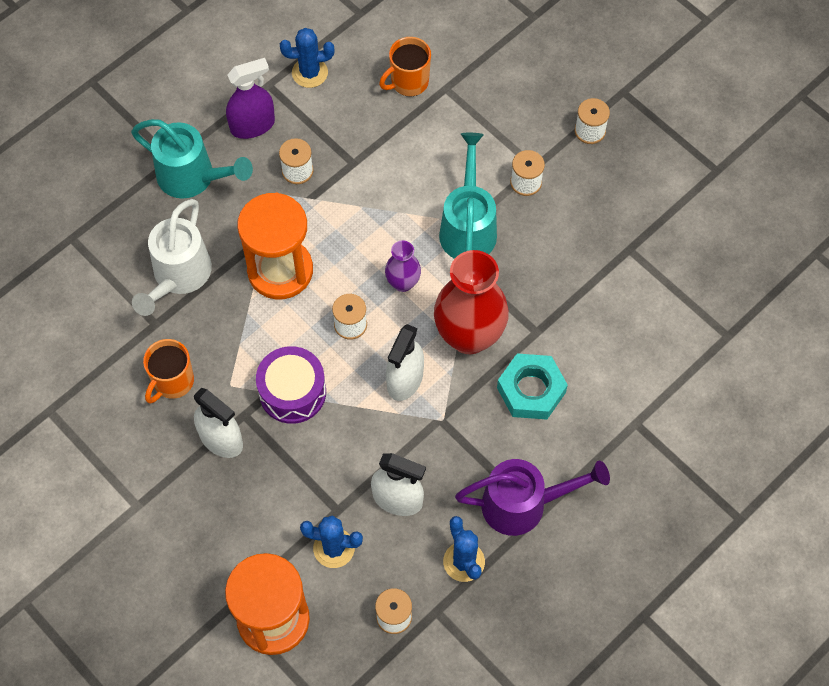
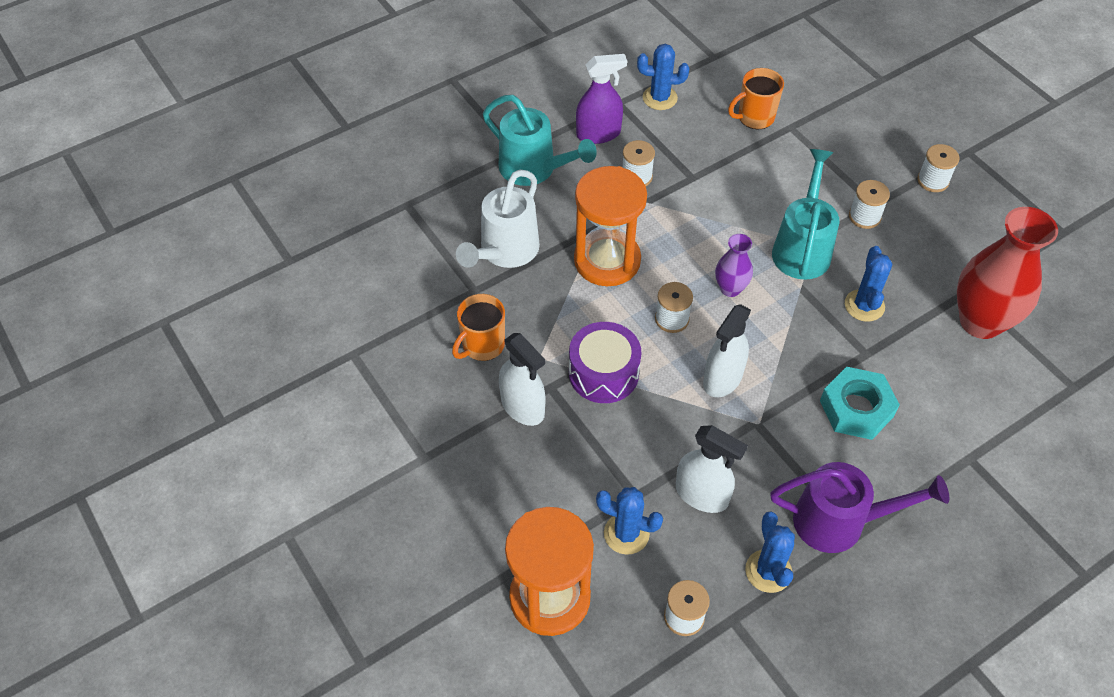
camera: 10 degrees right, 10 degrees down
(469, 336) = (794, 347): red vase -> red vase (980, 322)
(531, 281) = (864, 305): none -> blue cactus

